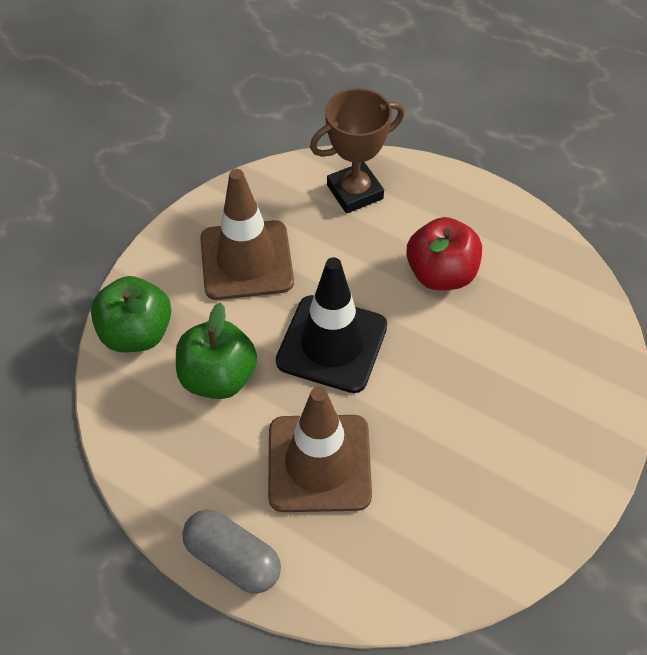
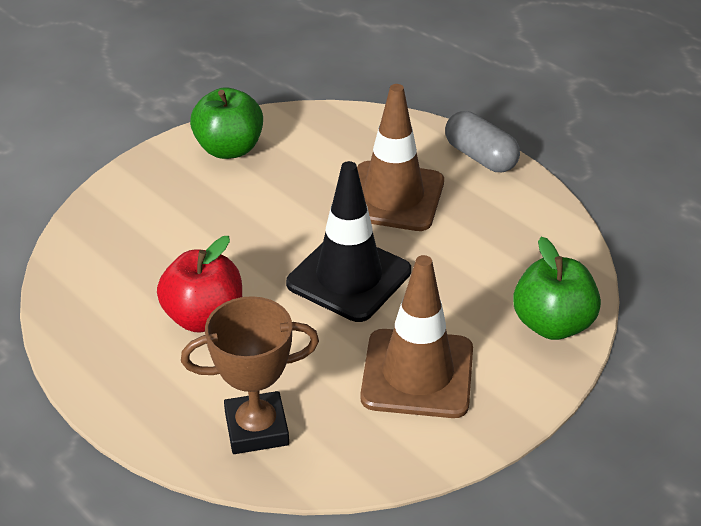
camera: 165 degrees left, 15 degrees down
(218, 377) = (471, 272): green apple -> green apple (229, 149)

